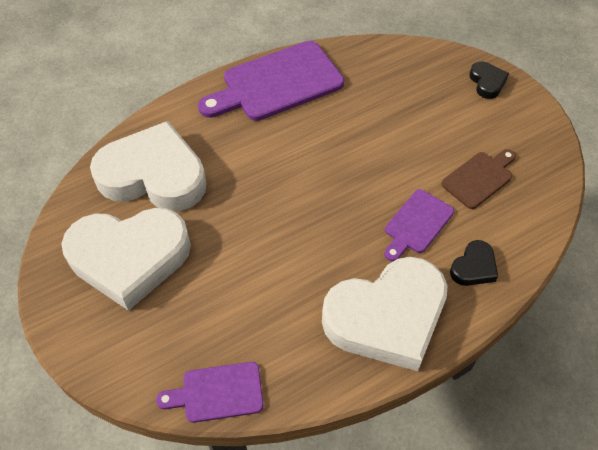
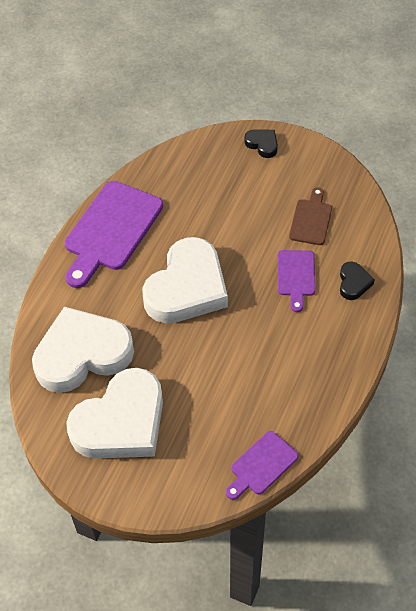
camera: 35 degrees left, 0 degrees up
(387, 317) = (326, 349): white heart -> white heart (187, 288)

